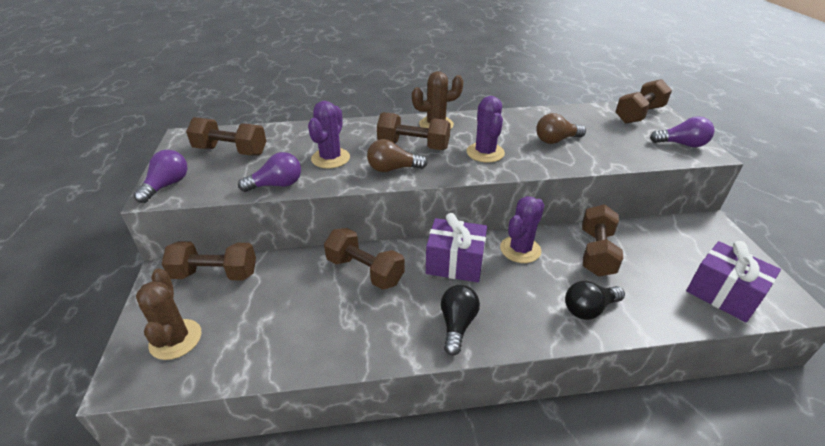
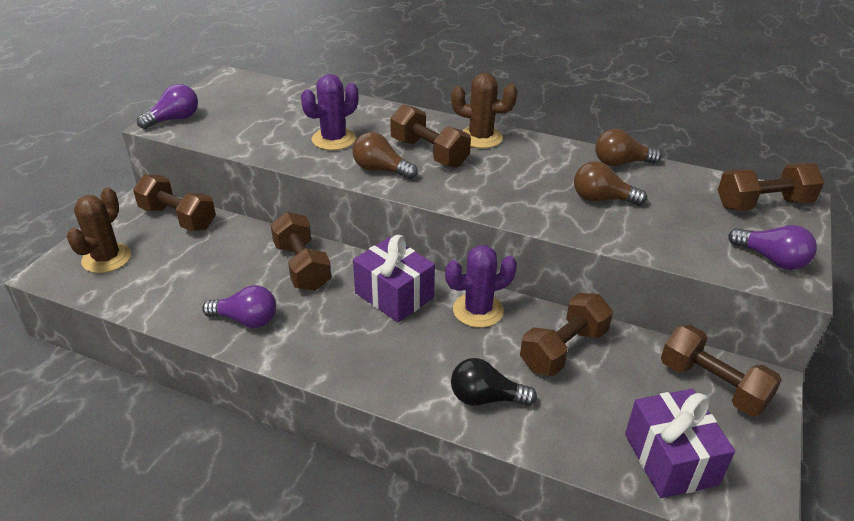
camera: 30 degrees right, 0 degrees up
(231, 151) = (253, 104): brown dumbbell -> brown dumbbell (712, 385)
(277, 185) = (260, 149): purple light bulb -> purple light bulb (246, 320)
(457, 324) = (336, 350): black light bulb -> none
(485, 153) = (498, 185): purple cactus -> none
(539, 114) = (621, 163): none -> brown light bulb

